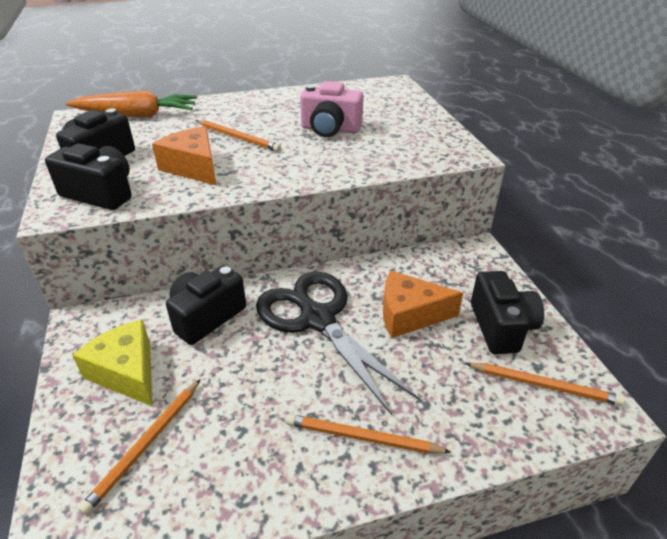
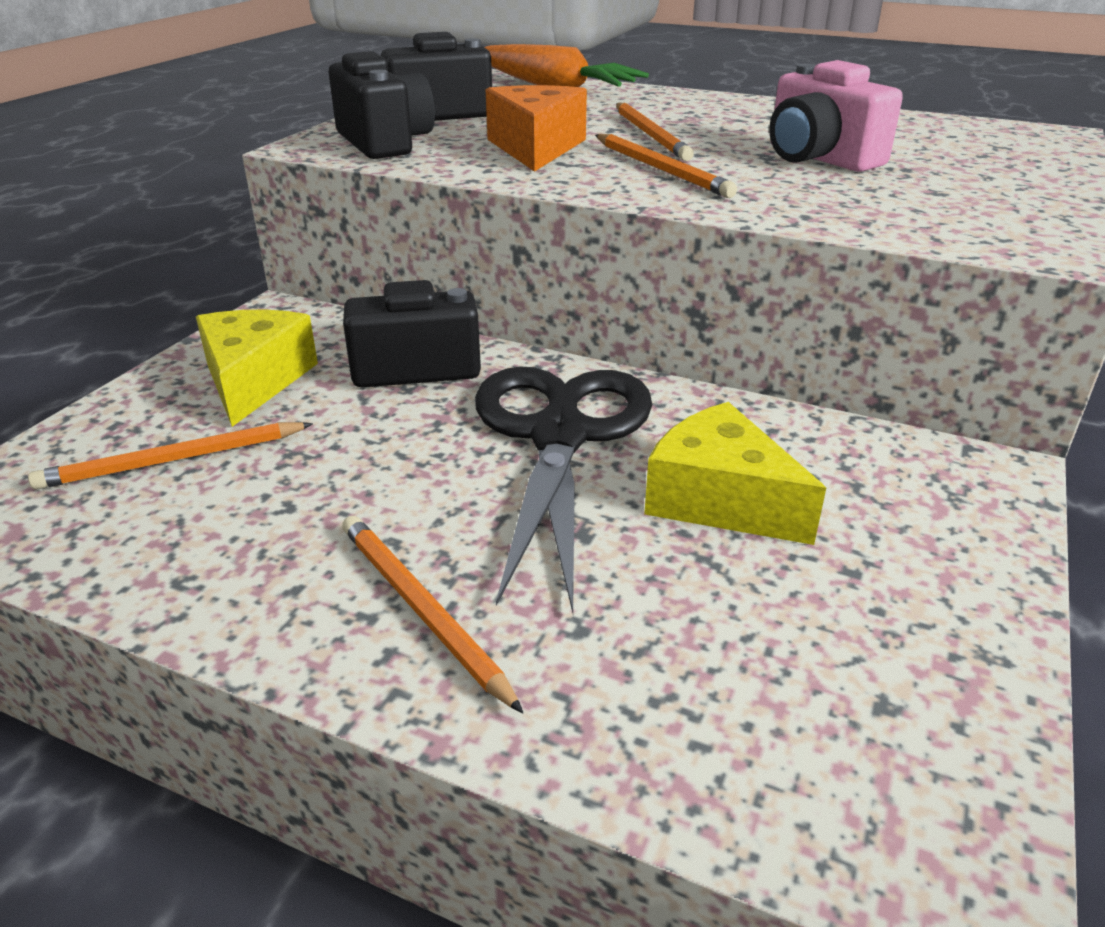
camera: 40 degrees right, 5 degrees down
(409, 315) = (719, 500): orange cheese -> yellow cheese
(501, 327) = (885, 604): black camera -> none
(544, 385) = (858, 741): orange pencil -> orange pencil (661, 169)

